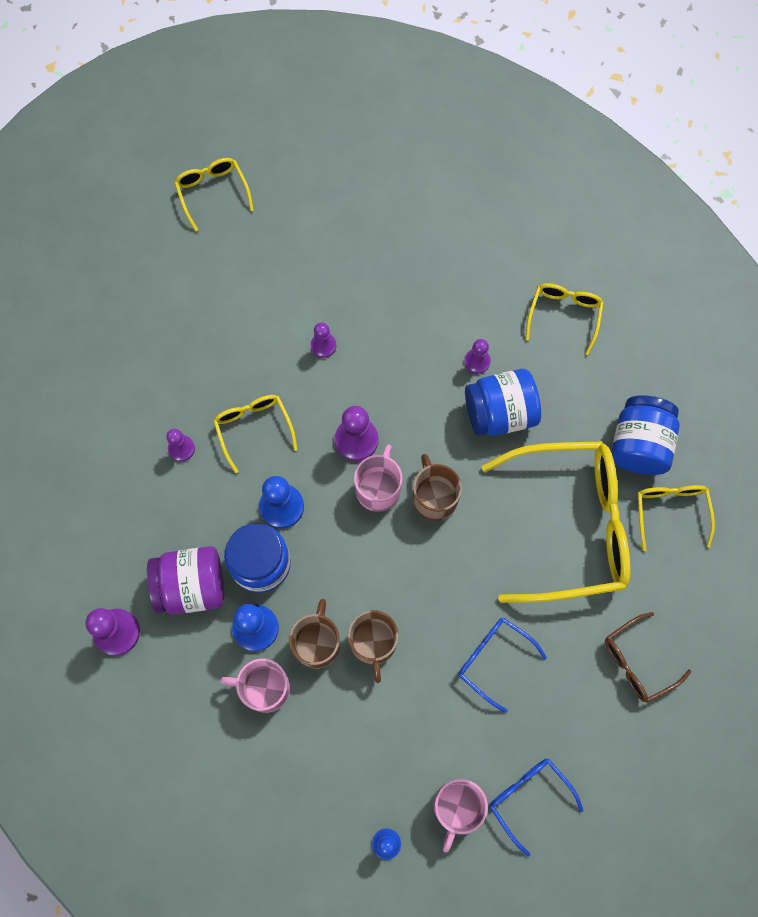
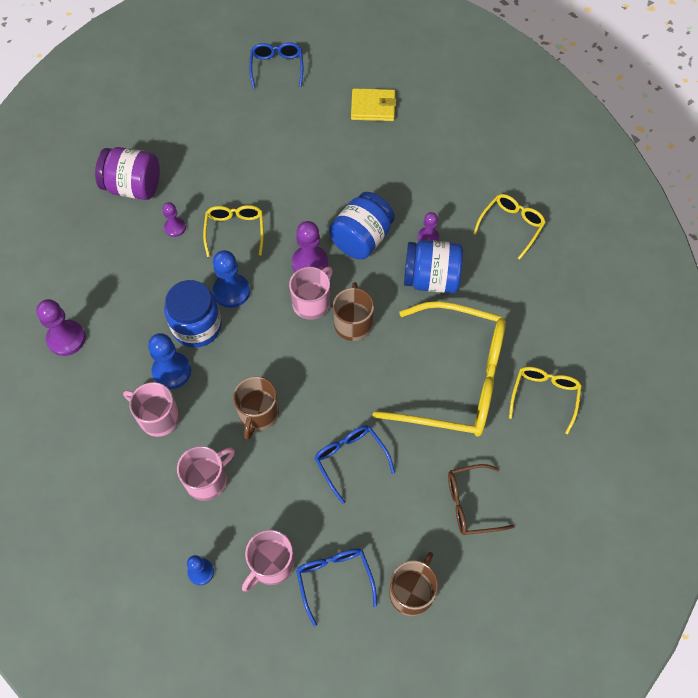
camera: 20 degrees right, 10 degrees down
(192, 586) = (137, 325): purple jar -> purple jar (133, 187)
(212, 192) = (277, 67): yellow glasses -> blue glasses
(317, 643) = (214, 398): brown mug -> brown mug (412, 592)
(323, 345) = (313, 191): purple pawn -> none
(349, 210) = (373, 107): none -> yellow wallet
(349, 739) = (207, 480): none -> pink mug
(639, 444) = (536, 338): blue jar -> blue jar (361, 239)

